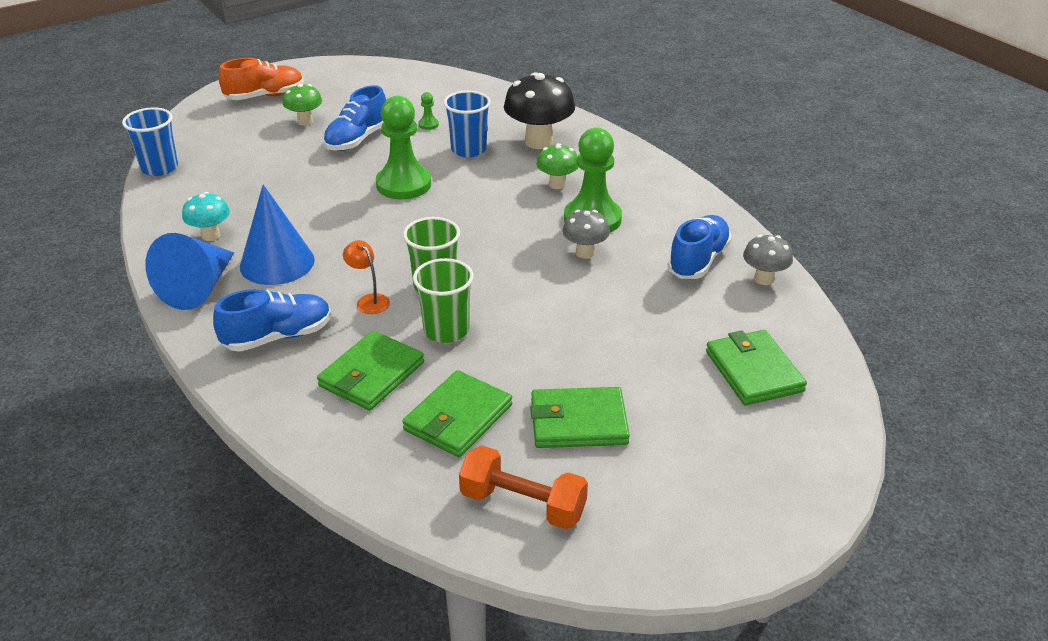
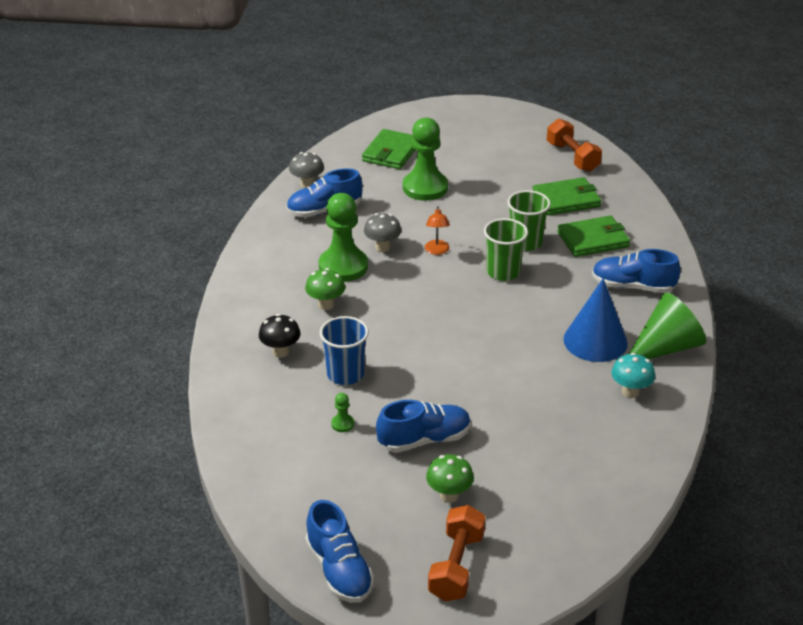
camera: 140 degrees left, 0 degrees up
(159, 168) = (634, 502): blue cup -> none
(198, 288) = (665, 348): blue cone -> green cone
(265, 96) = (456, 566): orange shoe -> orange dumbbell
(337, 71) = (339, 570): none -> blue shoe
(369, 300) = (555, 282): orange lamp -> orange lamp (437, 251)
(403, 184) = (437, 365): green pawn -> green pawn (425, 188)
(539, 142) = (280, 352): black mushroom -> black mushroom, size x0.57
(578, 422) = (508, 172): green wallet -> none

